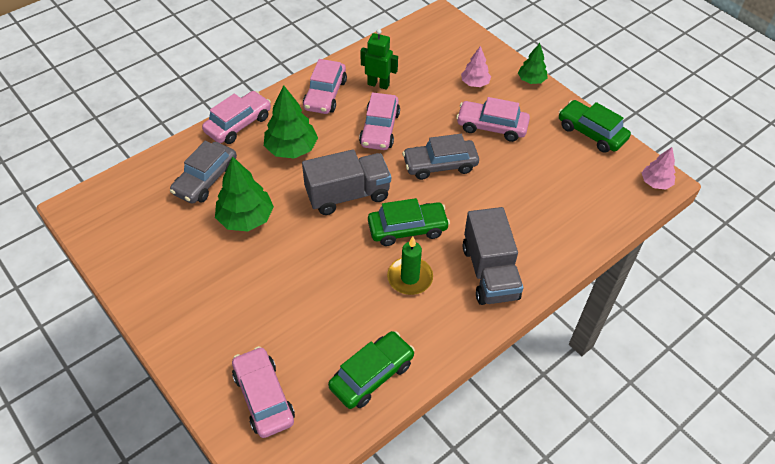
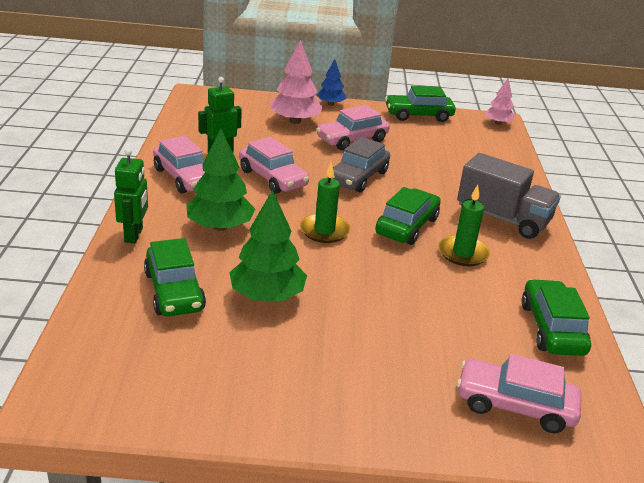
camera: 50 degrees left, 20 degrees down
(206, 179) = (174, 291): grey car -> green car
(238, 124) = (134, 235): pink car -> green robot
(347, 195) = (324, 231): grey truck -> green candle
(475, 83) = (295, 121): pink tree -> pink tree, size x1.66
(531, 80) = (330, 104): green tree -> blue tree

